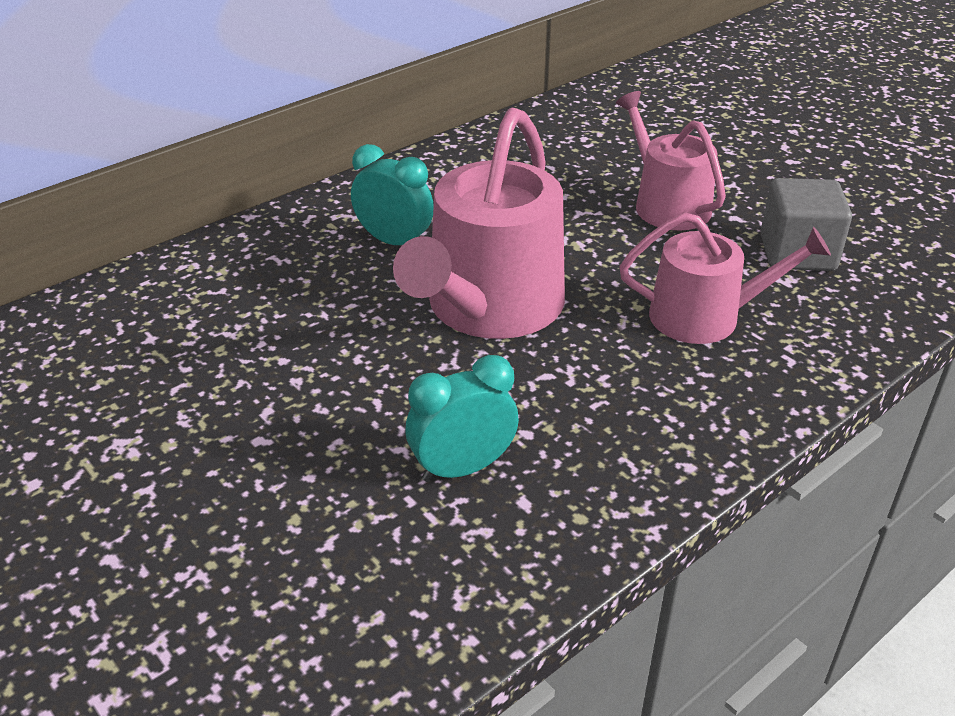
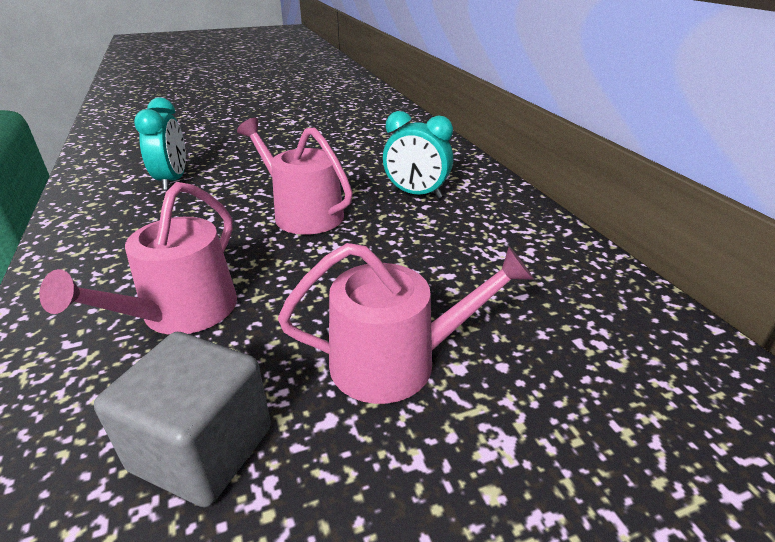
camera: 110 degrees right, 5 degrees down
(394, 242) = (416, 194): turquoise clock -> turquoise clock turned 60 degrees clockwise
(489, 308) = (303, 213): pink watering can -> pink watering can, size x0.62

